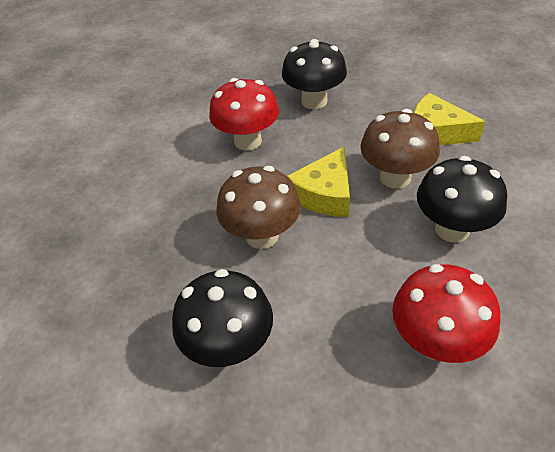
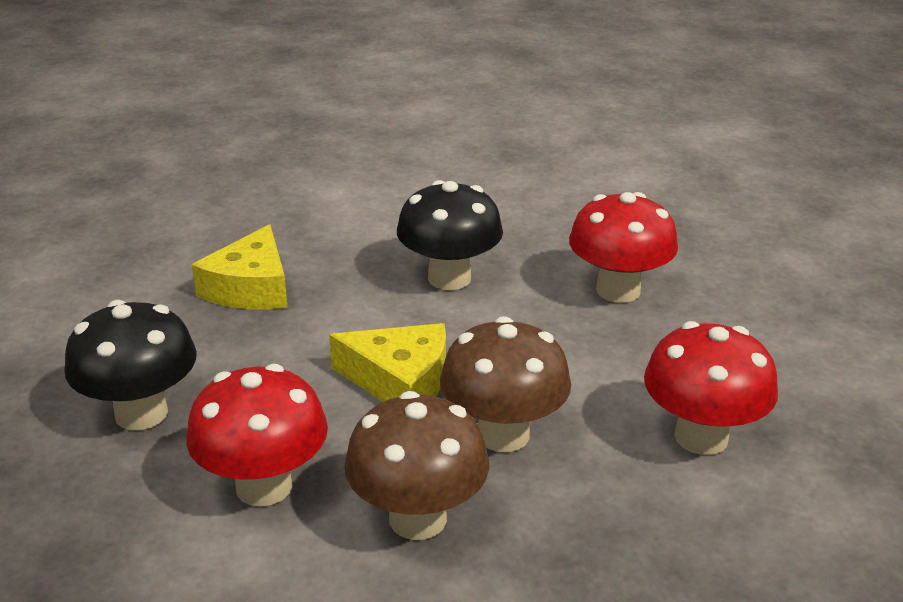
camera: 105 degrees left, 15 degrees down
(229, 346) = (701, 437): black mushroom -> red mushroom
(395, 177) = (356, 320): brown mushroom -> brown mushroom (417, 518)

